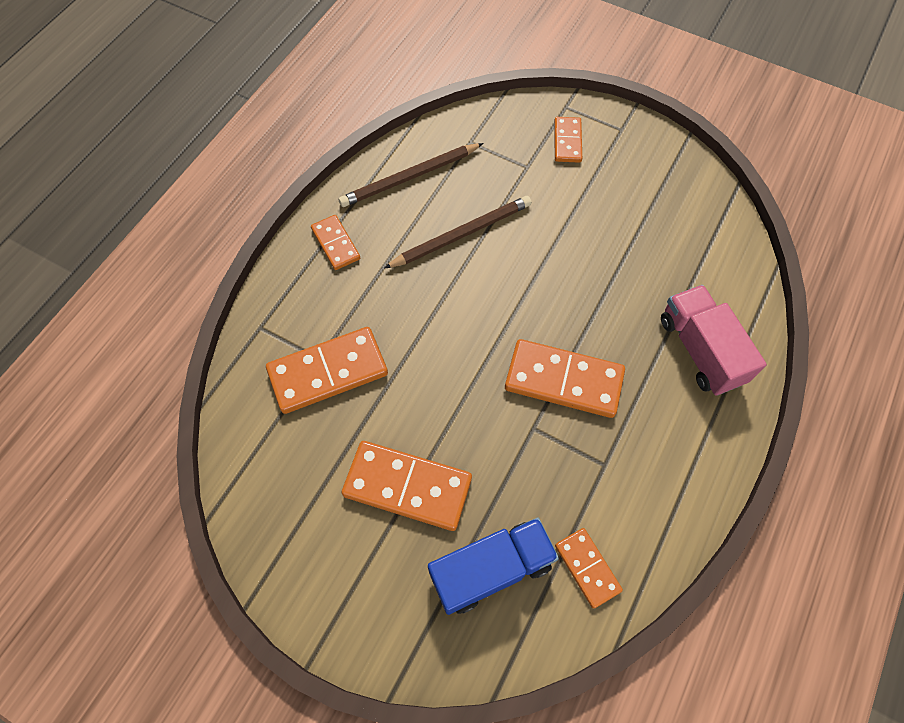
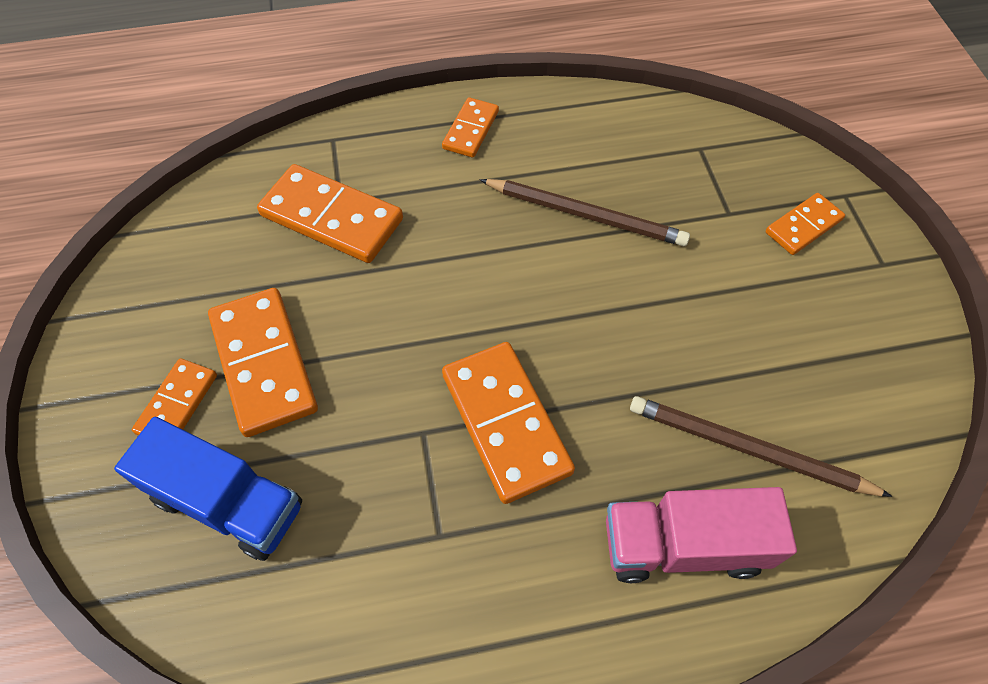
camera: 50 degrees right, 5 degrees down
(410, 177) = (603, 132): brown pencil -> brown pencil (748, 449)
(587, 568) = (298, 602): orange domino -> orange domino (177, 404)
(700, 350) = (683, 545): pink truck -> pink truck turned 120 degrees counterclockwise

